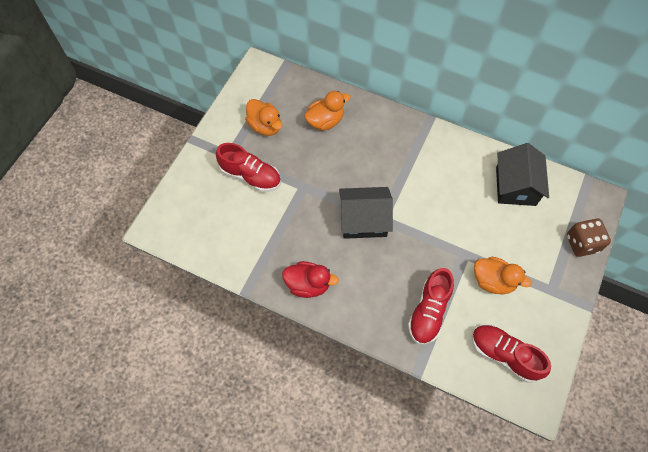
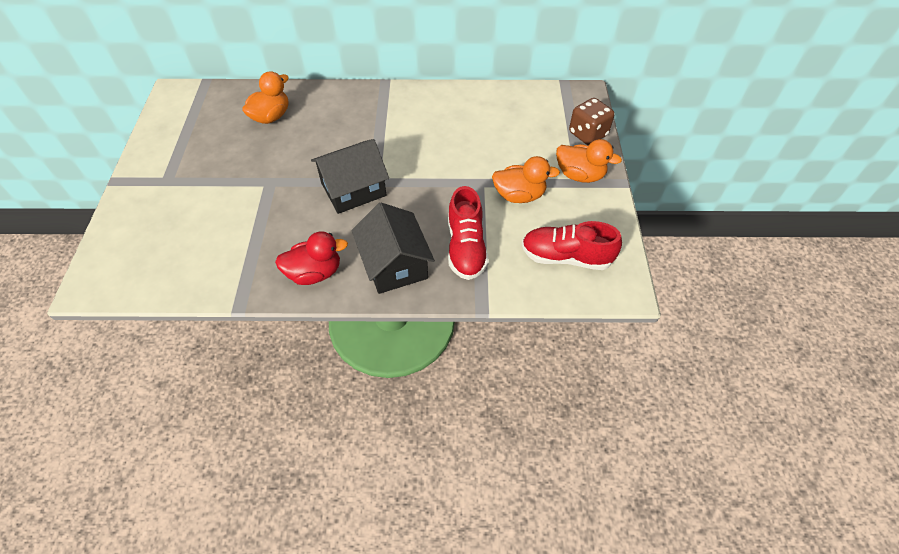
camera: 25 degrees left, 10 degrees down
(250, 176) = (201, 192): red shoe -> none
(265, 126) = (201, 141): orange duck -> orange duck (580, 175)
(515, 186) = (499, 109): black house -> black house (394, 264)

